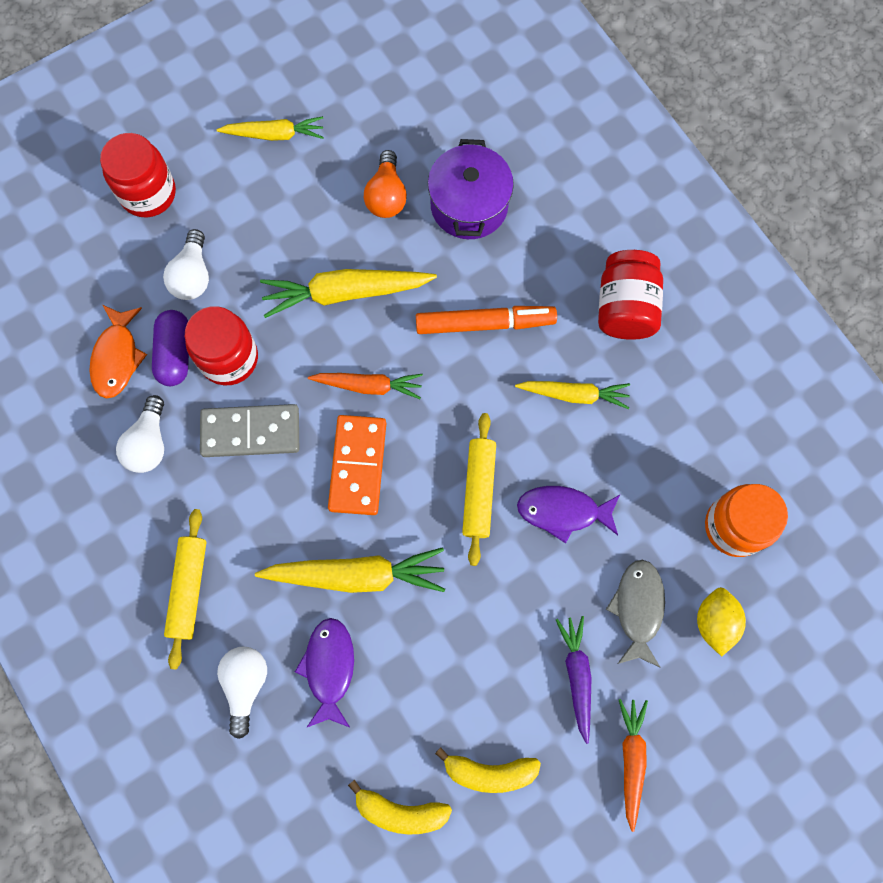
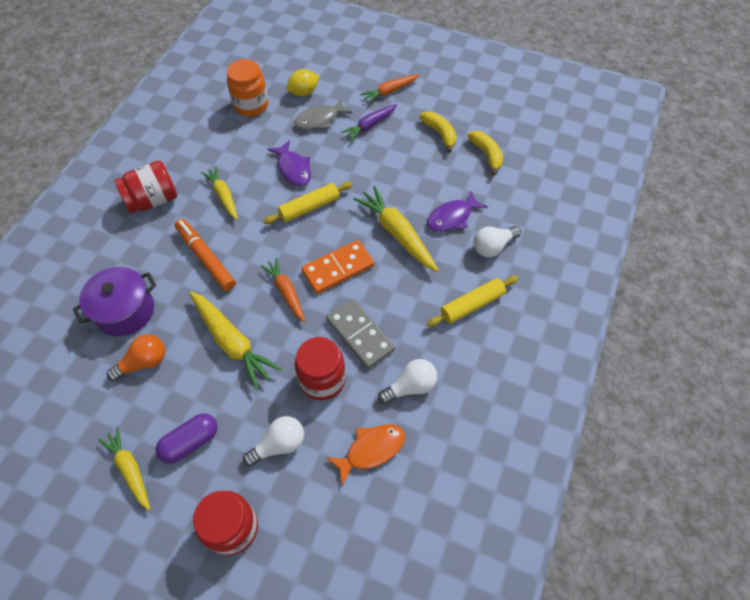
camera: 125 degrees left, 15 degrees down
(175, 353) = (342, 414): purple capsule -> purple capsule (190, 442)

